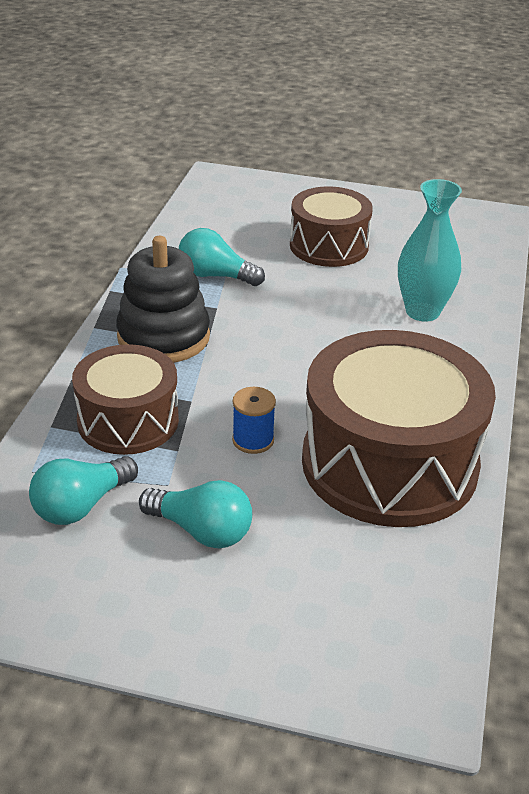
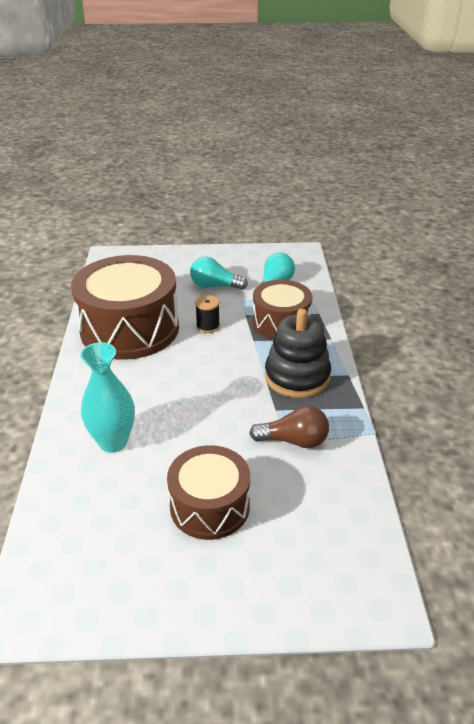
camera: 165 degrees right, 0 degrees up
(215, 276) = (294, 441): turquoise light bulb -> brown light bulb
(253, 440) = (208, 326): blue spool -> black spool

